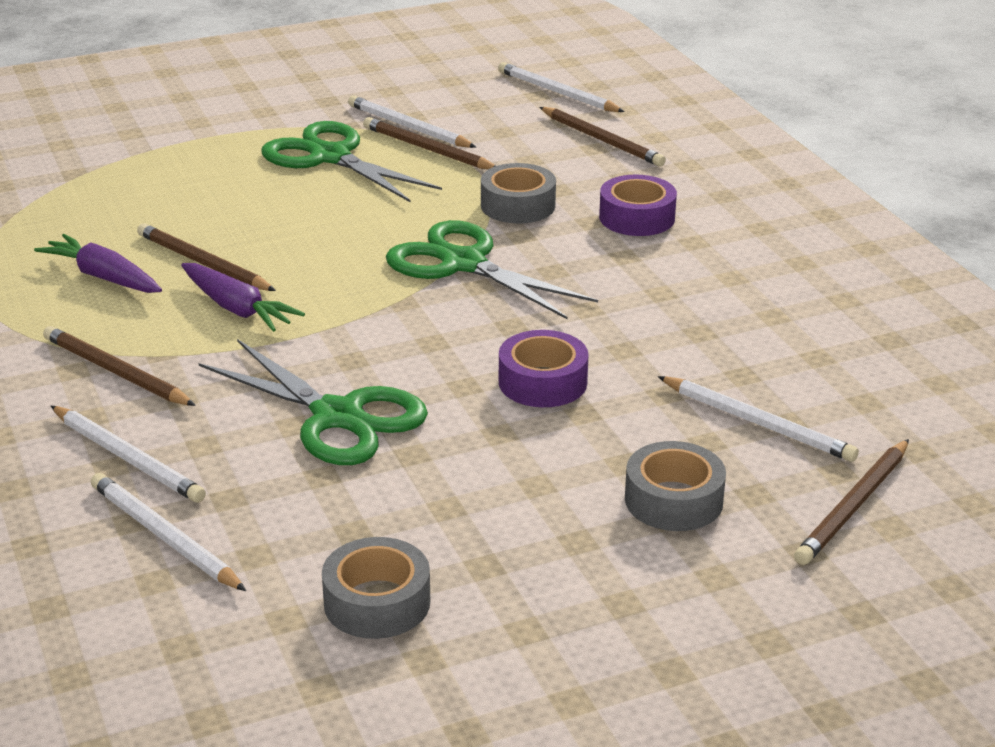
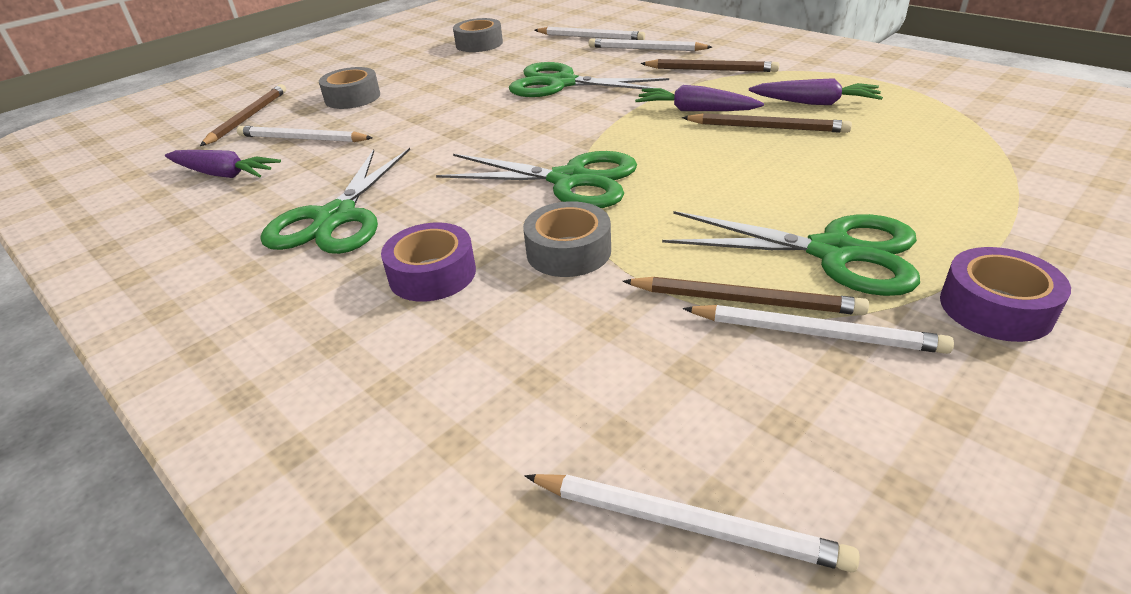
camera: 160 degrees right, 5 degrees up
(542, 382) = (452, 125): purple tape -> purple tape (995, 307)
(602, 140) = (533, 401): brown pencil -> none
(715, 289) = (336, 218): none -> green scissors
(859, 388) = (224, 174): none -> purple carrot

